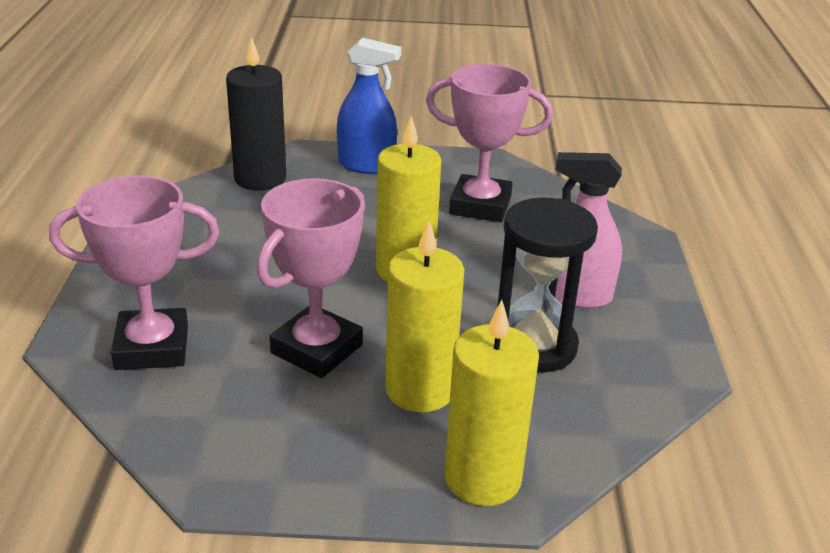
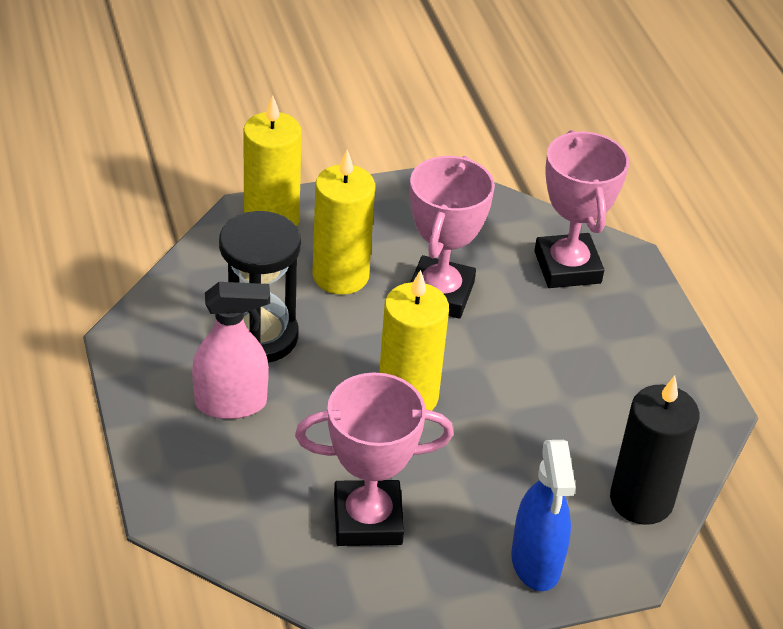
camera: 160 degrees right, 10 degrees up
(152, 347) = (567, 267): pink trophy -> pink trophy turned 75 degrees counterclockwise
(366, 165) = (536, 562): blue spray bottle -> blue spray bottle turned 90 degrees counterclockwise

